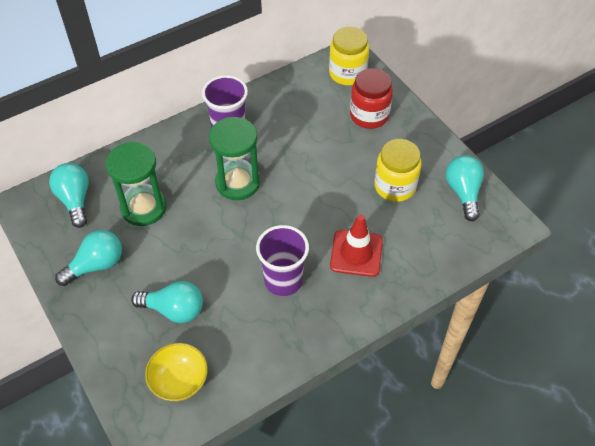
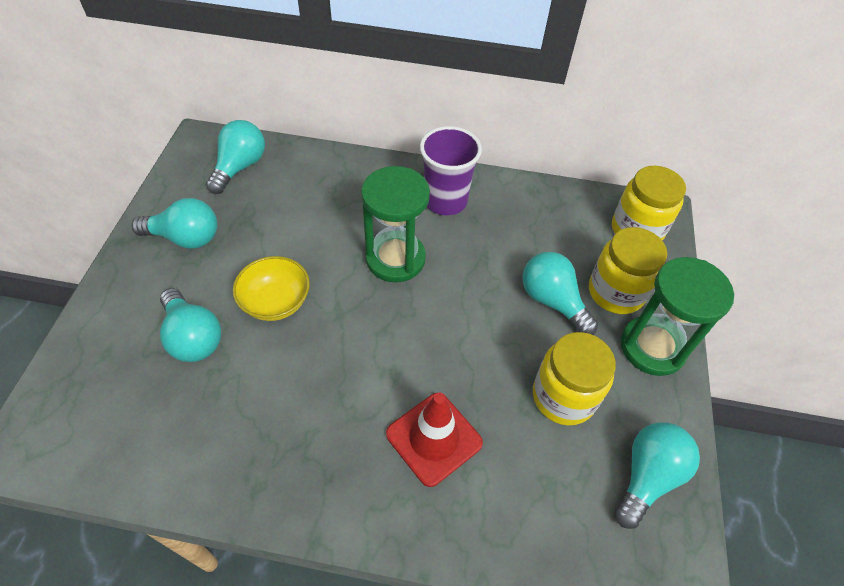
camera: 40 degrees right, 0 degrees up
(143, 207) = (284, 217): green hourglass -> green hourglass (652, 347)
(179, 381) = (111, 415): yellow bowl -> yellow bowl (276, 302)
(283, 280) = (324, 399): purple cup -> none
(343, 143) = (552, 301): none -> turquoise light bulb
(369, 115) = (615, 292): red jar -> yellow jar

